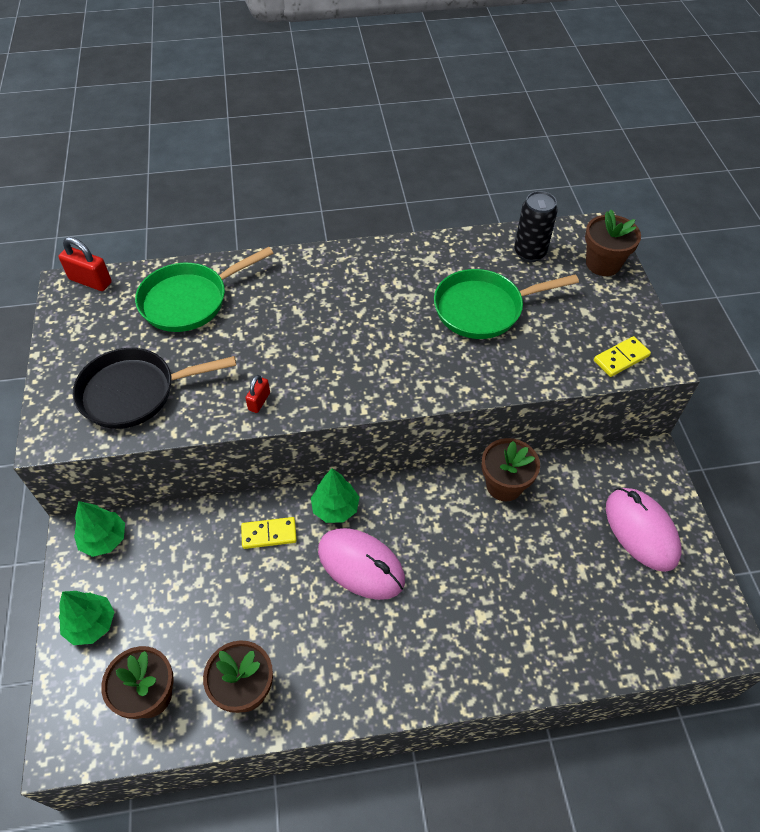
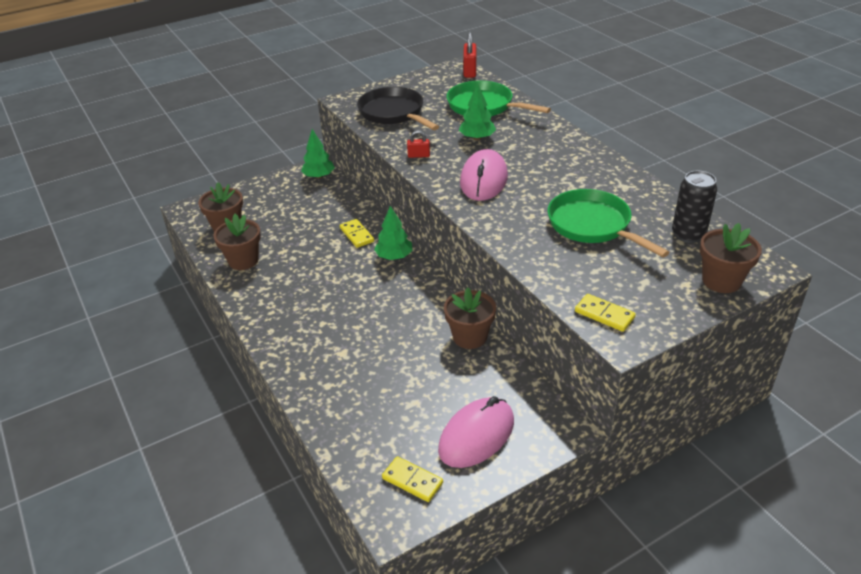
camera: 70 degrees right, 15 degrees down
(91, 624) = (262, 192): green tree -> green tree (477, 138)
(361, 565) = (354, 282): pink mouse -> pink mouse (483, 180)
(684, 606) = (412, 481): none -> yellow domino

